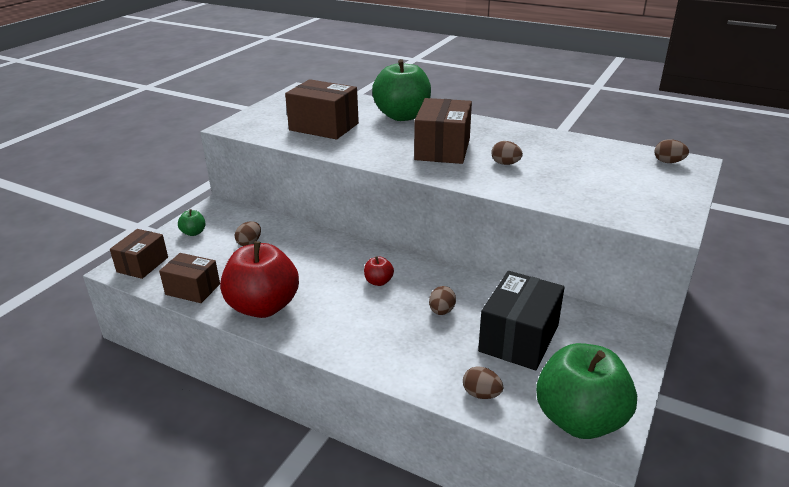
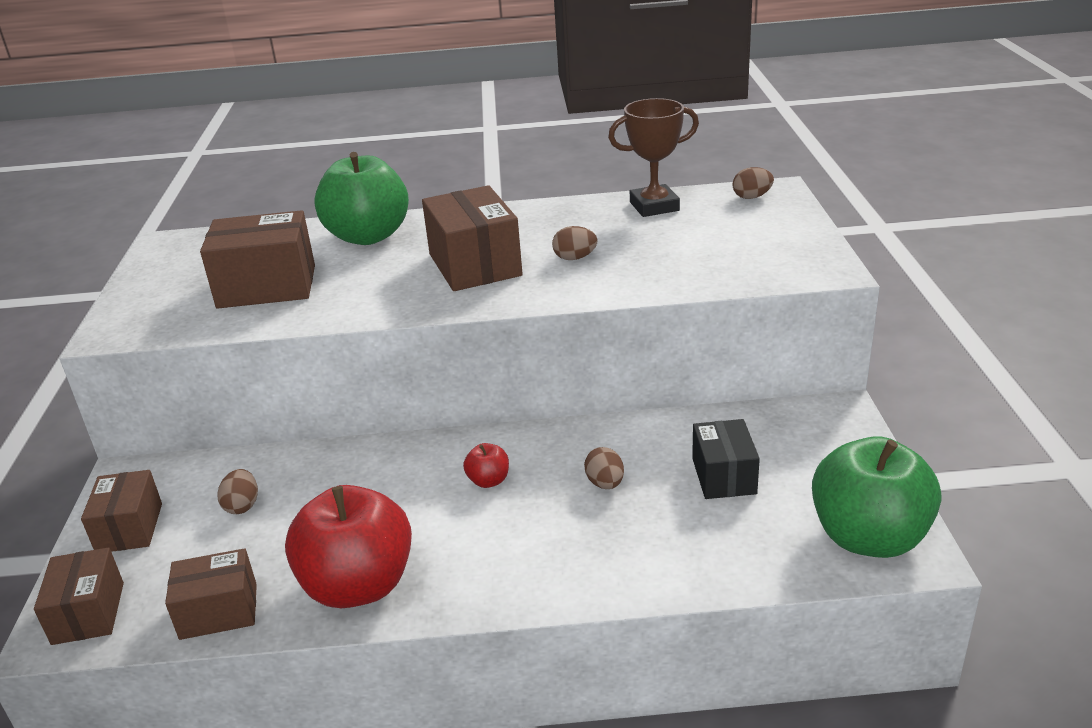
camera: 30 degrees left, 0 degrees up
(193, 233) = (129, 528): green apple -> brown box
(481, 394) = (745, 561): brown egg -> none
(519, 338) = (724, 476): black box -> black box, size x0.64
(592, 148) = (654, 206): none -> brown trophy

